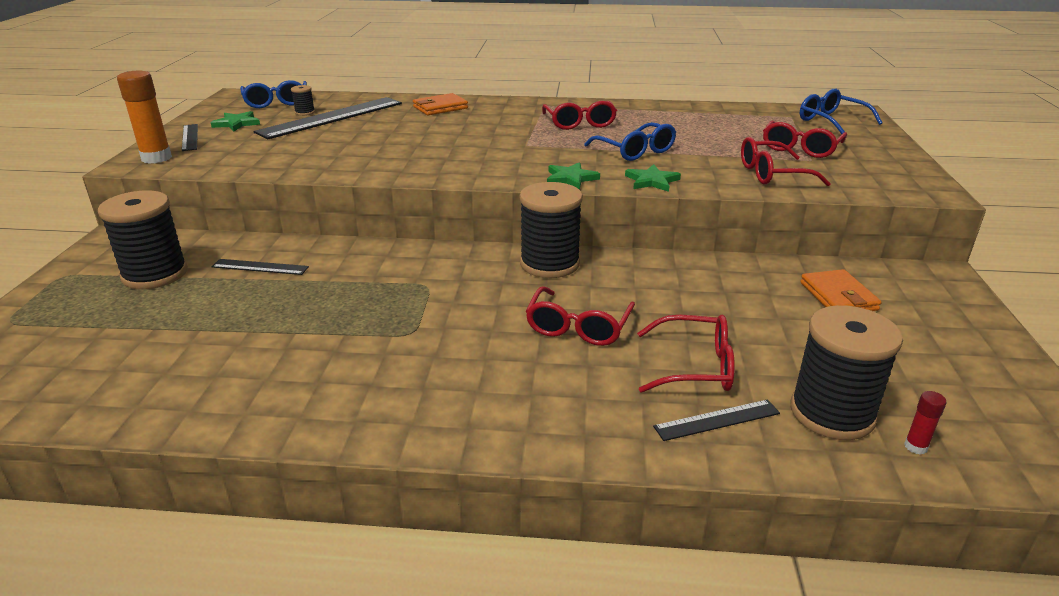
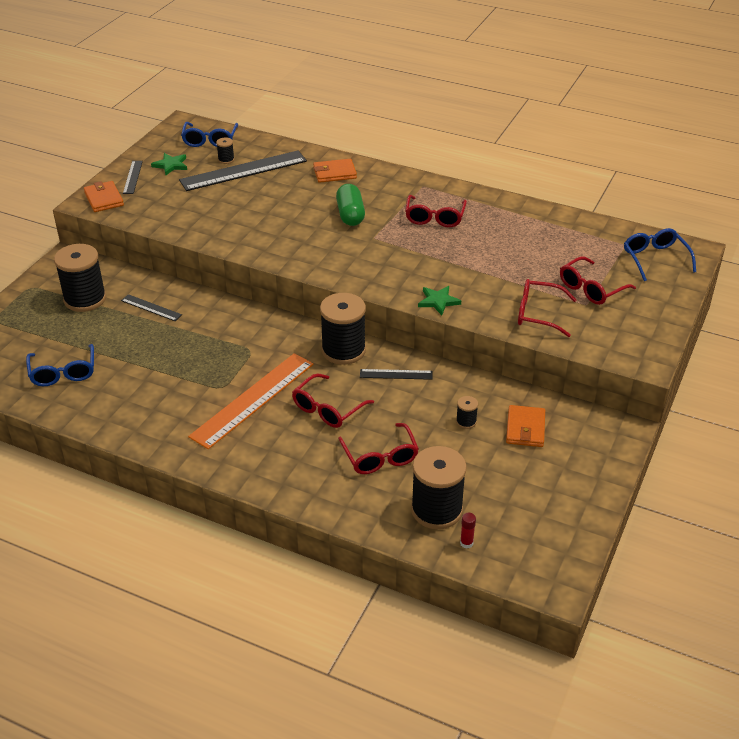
camera: 20 degrees right, 10 degrees up
(156, 158) = (104, 199): orange glue stick -> orange wallet
(465, 338) = (252, 399): none -> orange ruler
(484, 132) = (350, 215): none -> green capsule
(571, 178) = (380, 285): green star -> none
(635, 151) = (453, 263): blue glasses -> blue glasses (63, 373)
(695, 367) = (380, 457): red glasses -> red glasses turned 45 degrees clockwise
(717, 420) = (364, 495): black ruler -> black ruler (396, 374)
(763, 304) = (466, 421): none -> black spool

